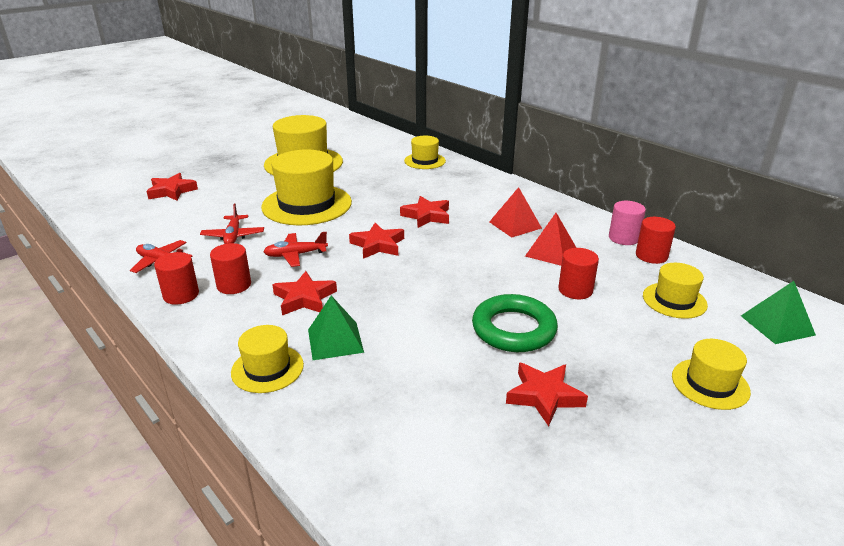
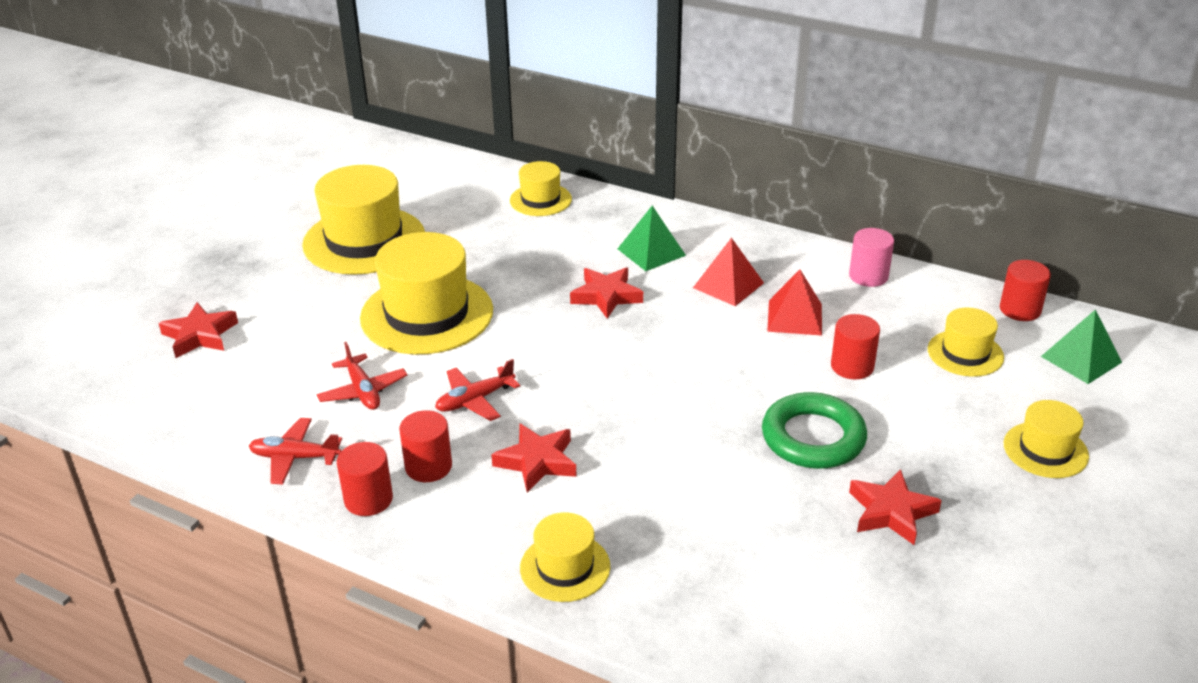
camera: 20 degrees left, 5 degrees up
(335, 340) = (618, 509): green pyramid -> green pyramid (651, 252)
(378, 245) = (574, 358): red star -> none
(651, 256) = (912, 295): red cylinder -> red cylinder (1020, 309)

